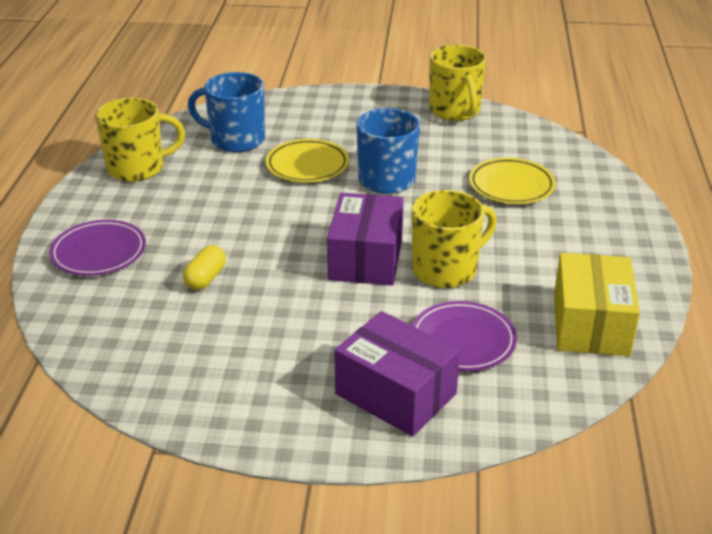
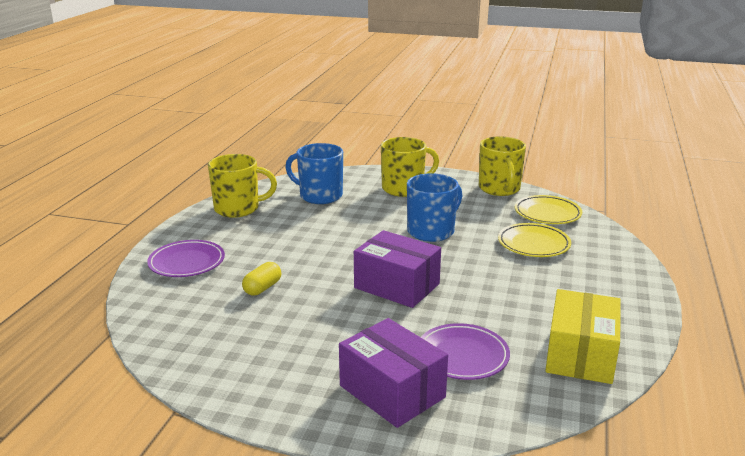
camera: 10 degrees right, 10 degrees down
(307, 165) = (369, 217): yellow plate -> yellow plate (547, 213)
(365, 258) = (396, 286): purple box -> purple box turned 75 degrees counterclockwise
(446, 269) = (462, 300): yellow mug -> yellow mug (404, 188)

